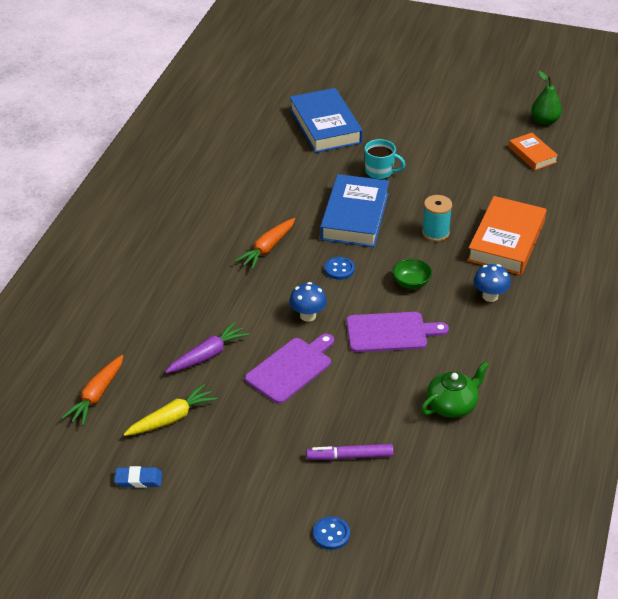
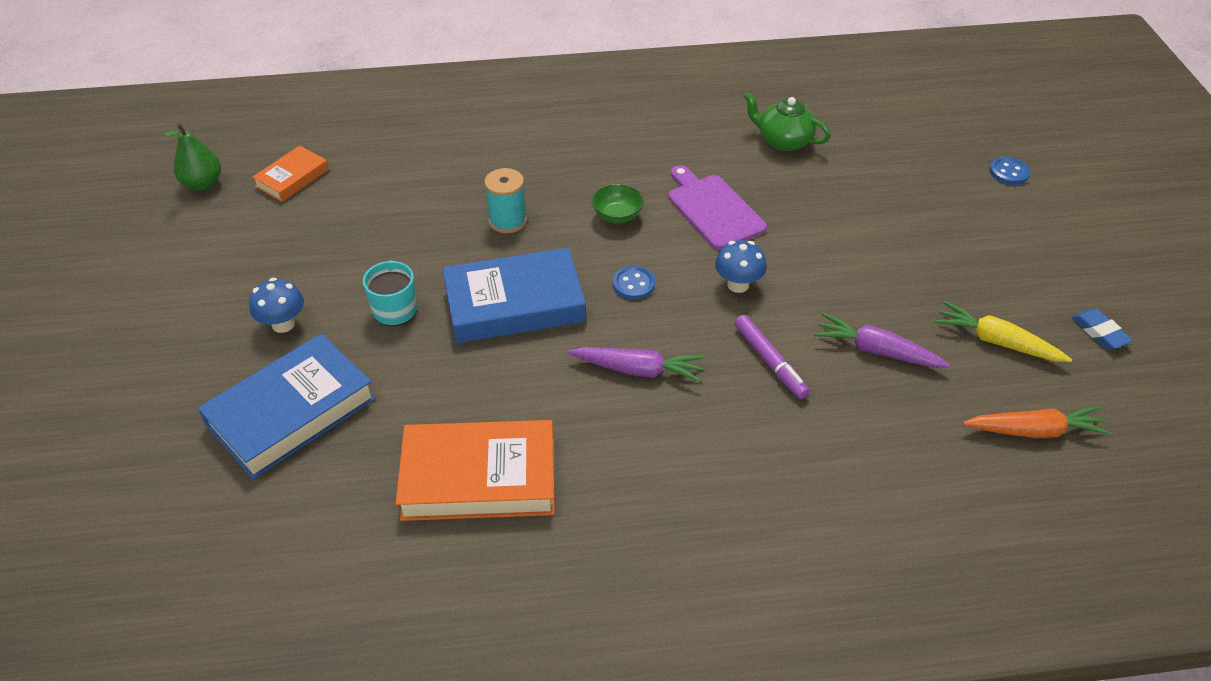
camera: 115 degrees left, 5 degrees up
(267, 248) = (638, 370): orange carrot -> purple carrot
(291, 368) = (834, 269): purple cutting board -> none
(349, 456) = (911, 188): purple marker -> purple marker (770, 361)
(490, 296) = (598, 152): blue mushroom -> blue mushroom (283, 324)
(506, 241) = (491, 162): orange book -> orange book (479, 477)

